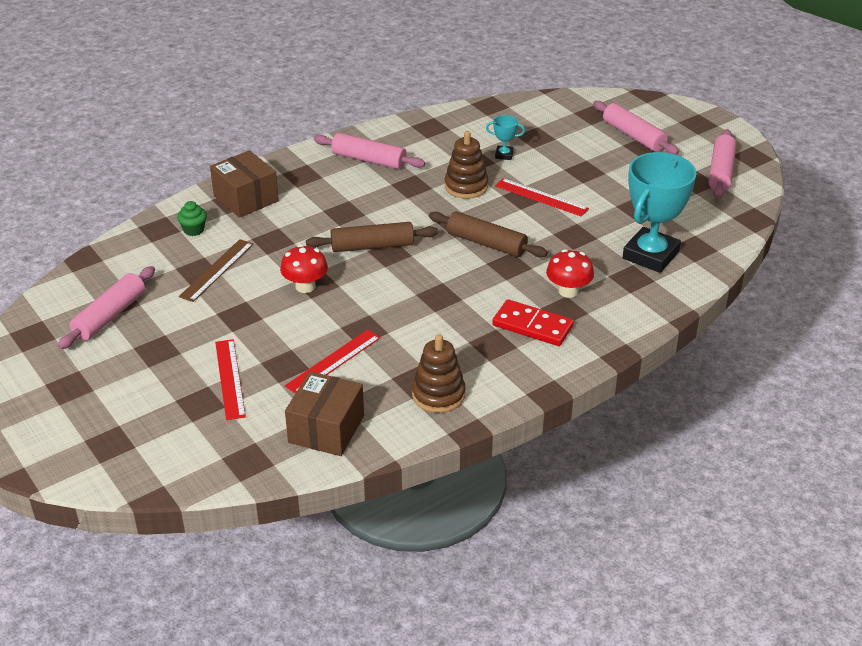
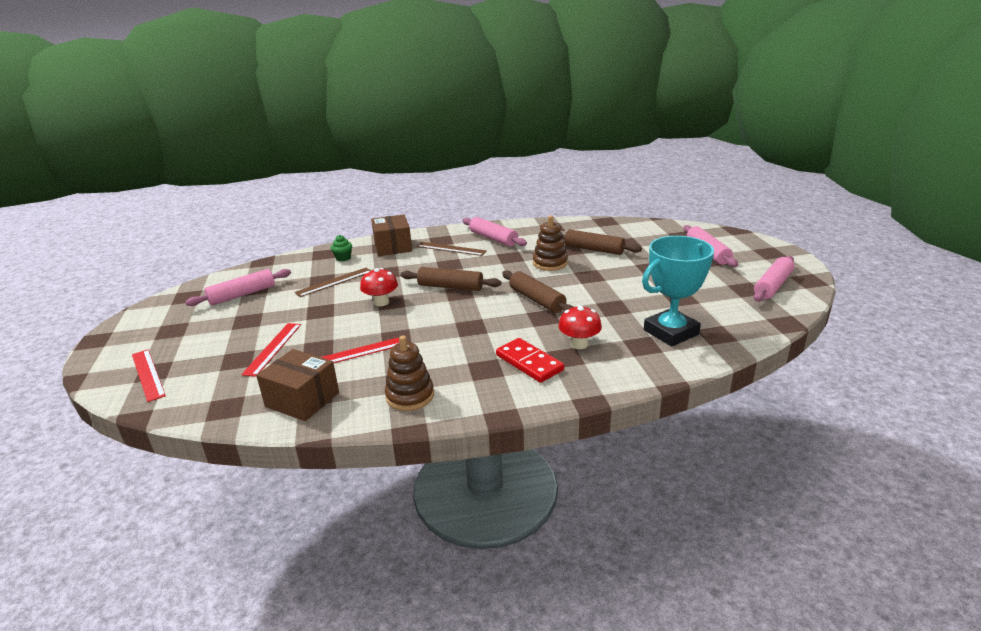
camera: 25 degrees right, 10 degrees down
(326, 429) = (302, 399): brown box -> brown box turned 75 degrees clockwise
(327, 187) = (451, 249): none -> brown ruler
(504, 155) = (594, 249): turquoise trophy -> brown rolling pin
(541, 197) = (603, 278): red ruler -> red ruler (147, 374)

